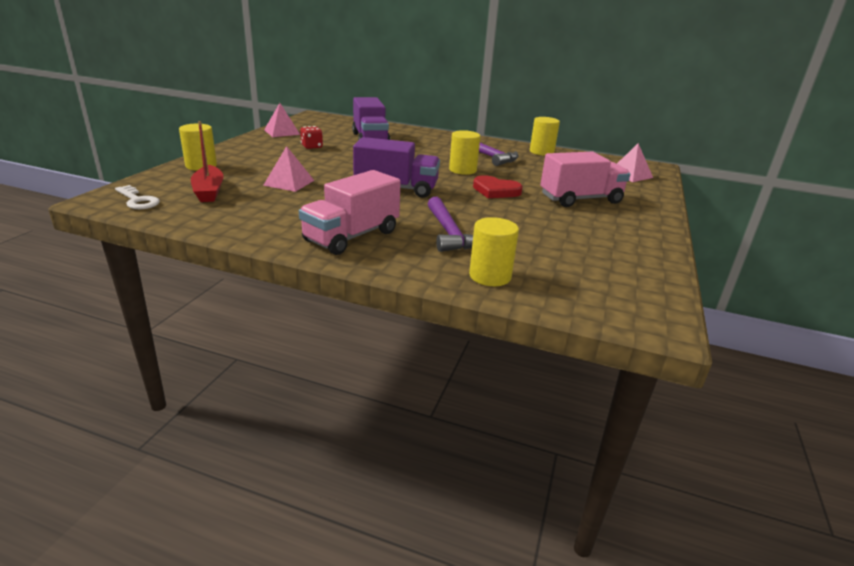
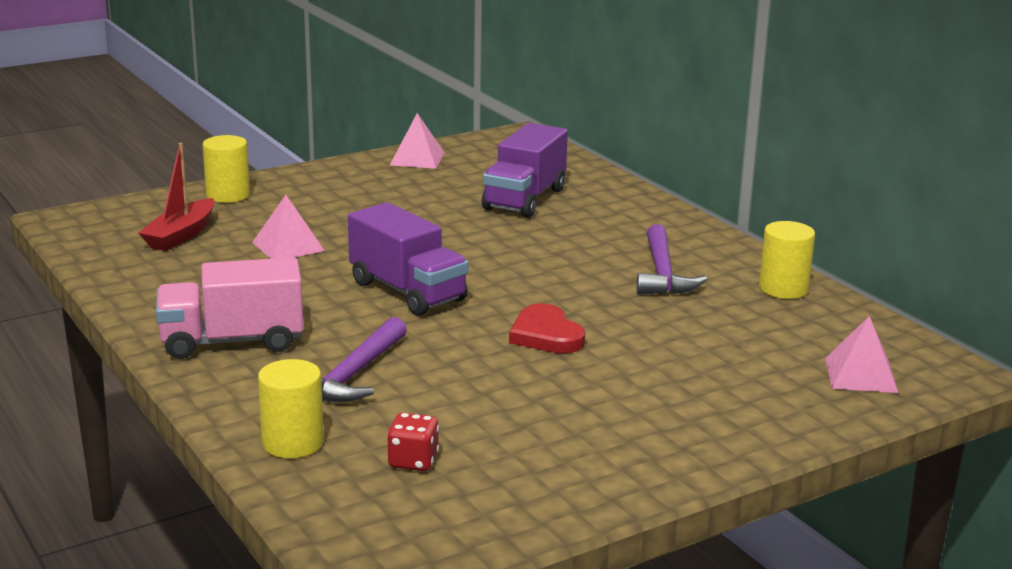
camera: 40 degrees right, 5 degrees down
(138, 200) = (95, 229): white key -> none
(312, 147) = (415, 194): red dice -> red dice (413, 461)
(462, 170) = (565, 288): yellow cylinder -> none
(580, 199) = (656, 388): pink truck -> none

